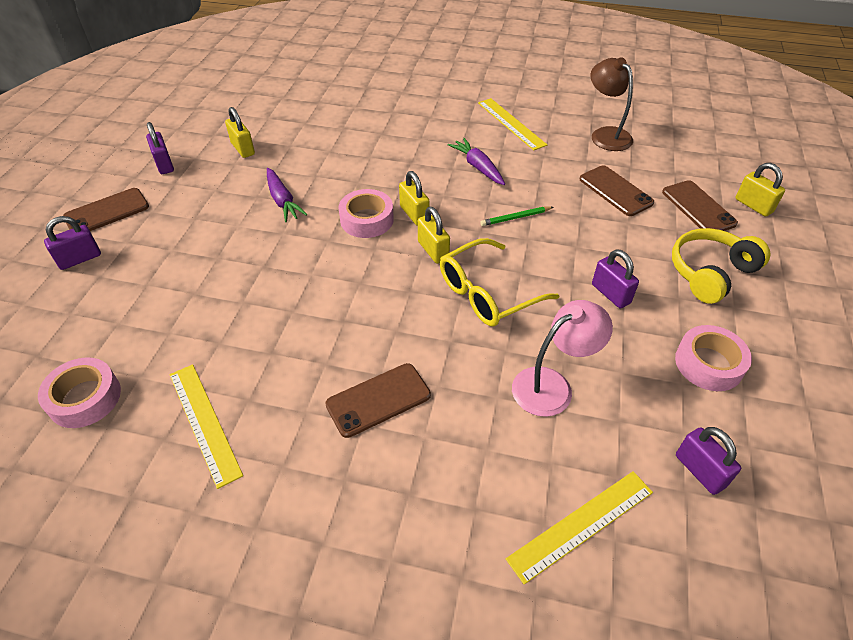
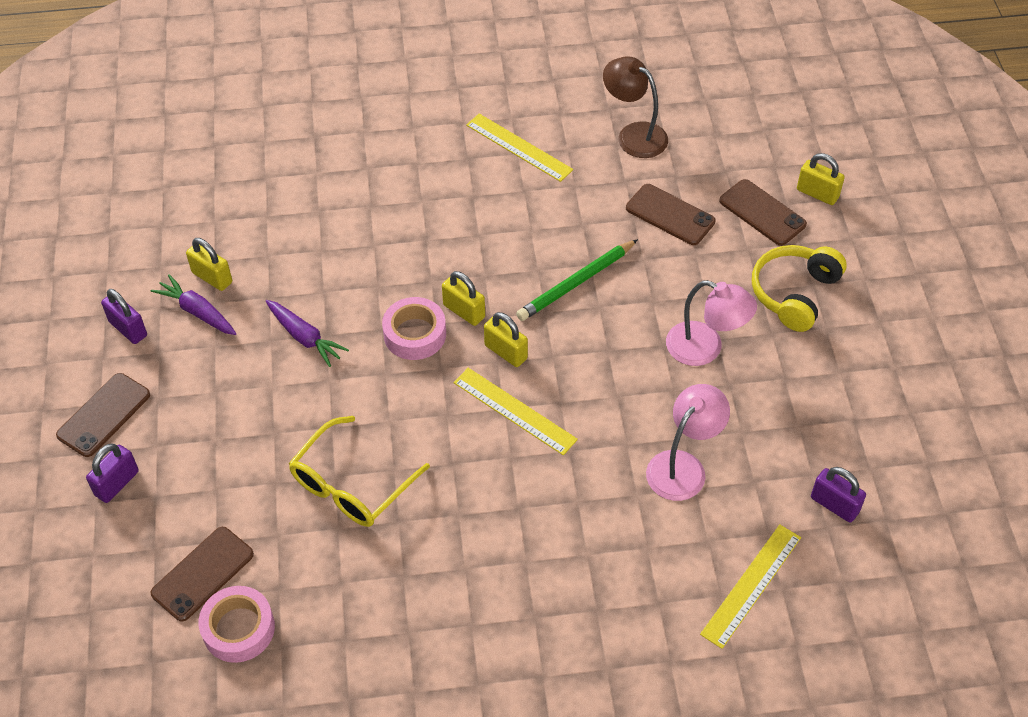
camera: 20 degrees left, 5 degrees up
(204, 422) = (374, 611): yellow ruler -> yellow ruler (514, 411)
(378, 400) = (528, 534): brown phone -> brown phone (203, 574)
(478, 167) = (506, 224): purple carrot -> purple carrot (197, 312)
(487, 293) = (583, 386): yellow glasses -> yellow glasses (351, 485)
(515, 218) = (576, 283): green pencil -> green pencil, size x1.72
(610, 294) = (705, 348): purple padlock -> pink lamp
(708, 364) = (817, 397): pink tape -> none

